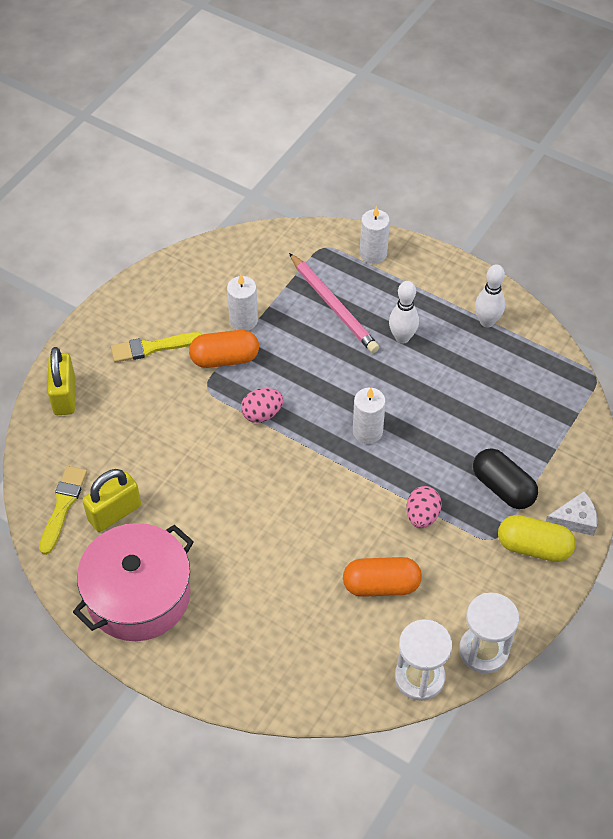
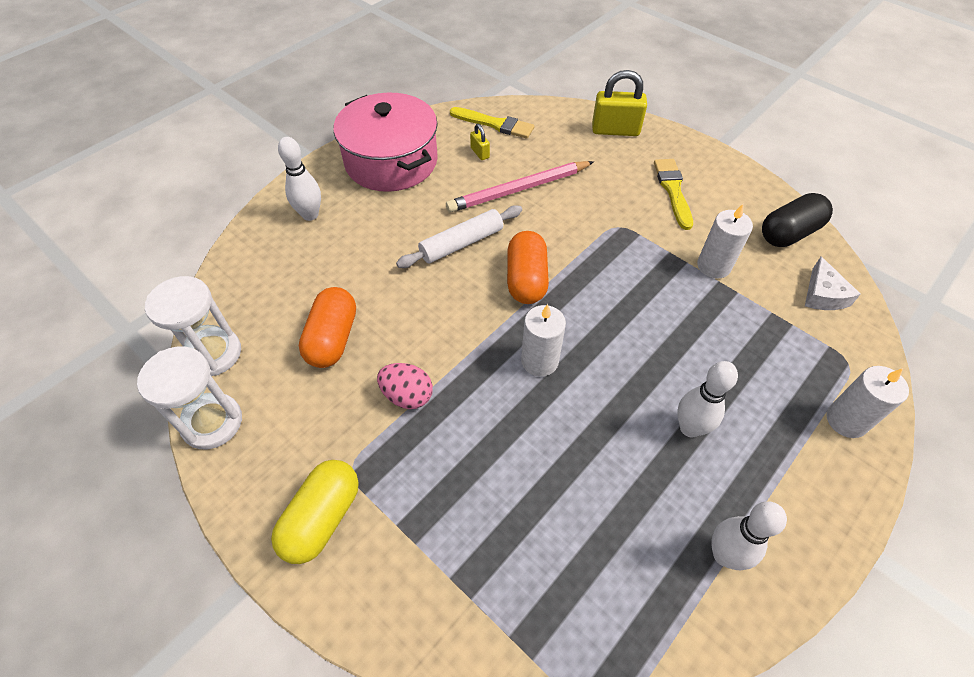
camera: 100 degrees right, 0 degrees up
(114, 513) = (480, 153): yellow padlock -> yellow padlock, size x0.49
(225, 359) = (656, 244): orange capsule -> orange capsule (526, 279)
(233, 652) = (310, 215): none -> white bowling pin
(250, 507) = (461, 243): none -> white rolling pin
(262, 414) = (577, 266): pink egg -> none
(333, 306) = (742, 357): pink pencil -> pink pencil (519, 189)
(503, 488) = (422, 501): black capsule -> black capsule (789, 233)
(575, 519) = (345, 590): white cheese -> white cheese (823, 295)

